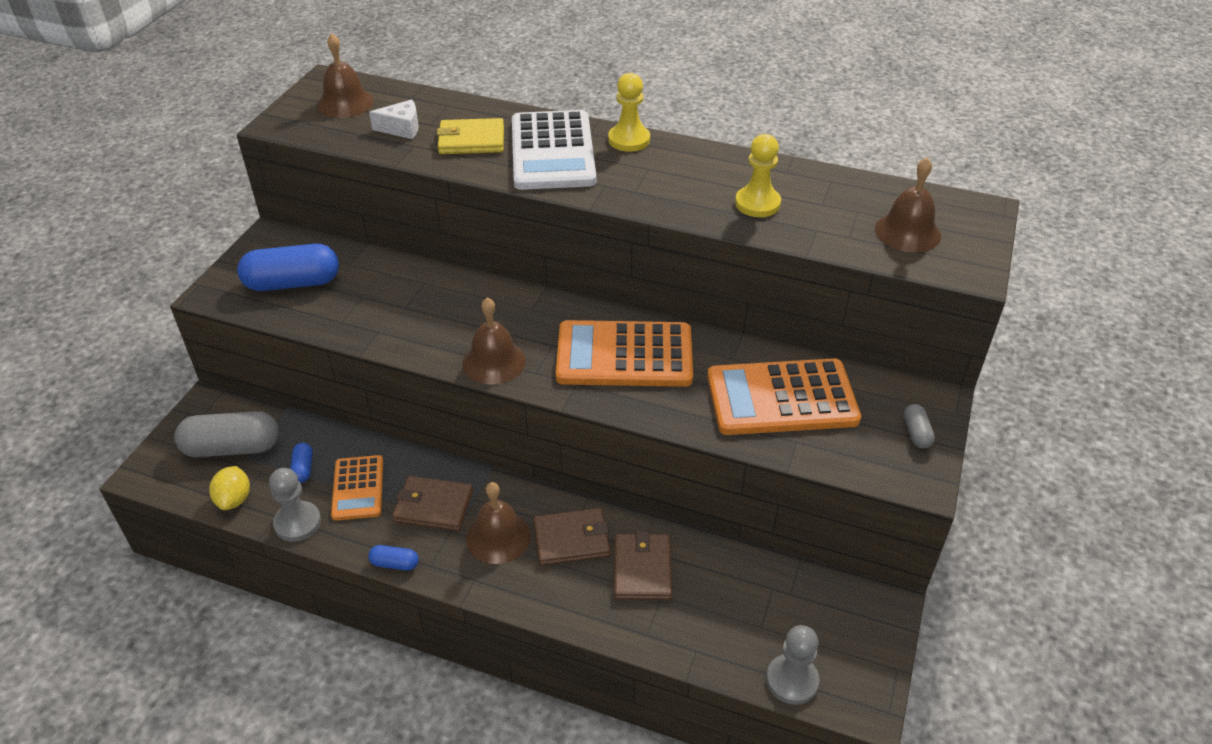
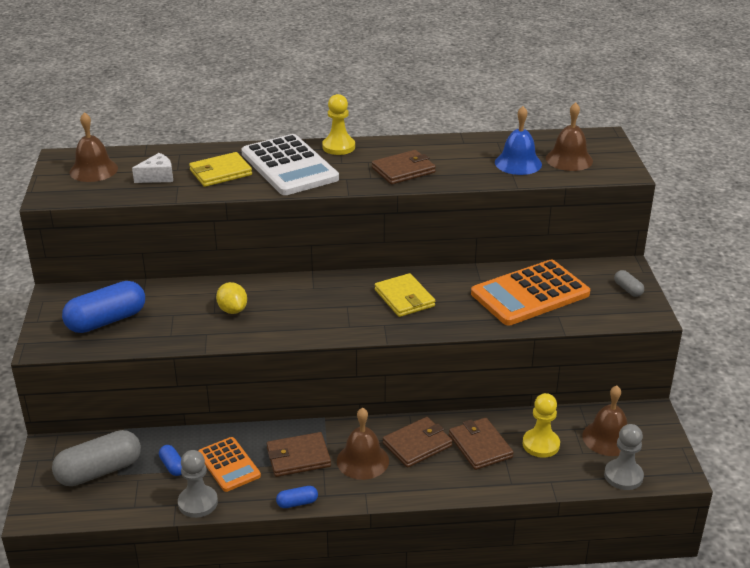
camera: 25 degrees left, 10 degrees down
(234, 499) = (131, 505): yellow lemon -> yellow lemon (232, 310)
(494, 362) = (313, 328): brown bell -> brown bell (608, 438)
(624, 355) = (404, 298): orange calculator -> yellow wallet
(681, 192) = (403, 170): none -> brown wallet
(757, 203) = (460, 165): yellow pawn -> yellow pawn (541, 444)
(834, 220) = (518, 163): none -> blue bell

